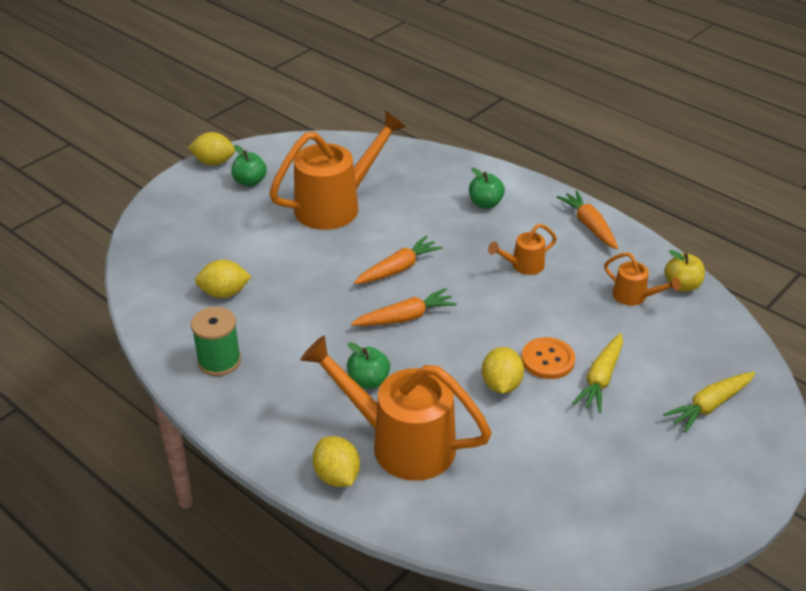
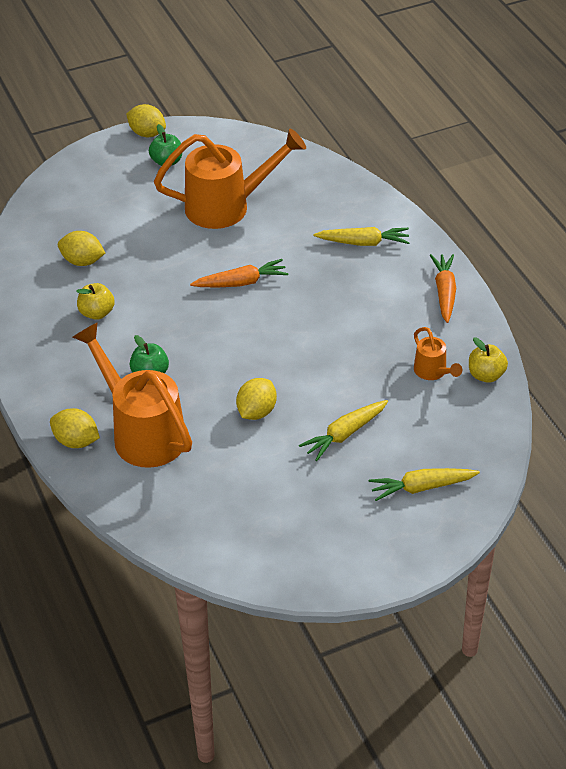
camera: 25 degrees right, 5 degrees up
(219, 361) = (44, 319): green spool -> none
(272, 338) = (97, 313): none -> yellow apple
(337, 476) = (76, 441): yellow lemon -> yellow lemon turned 60 degrees counterclockwise
(405, 317) = (217, 328): orange carrot -> none
(485, 203) = (363, 242): green apple -> yellow carrot
(523, 266) = (354, 313): orange watering can -> none
(547, 360) = (311, 403): orange button -> none

